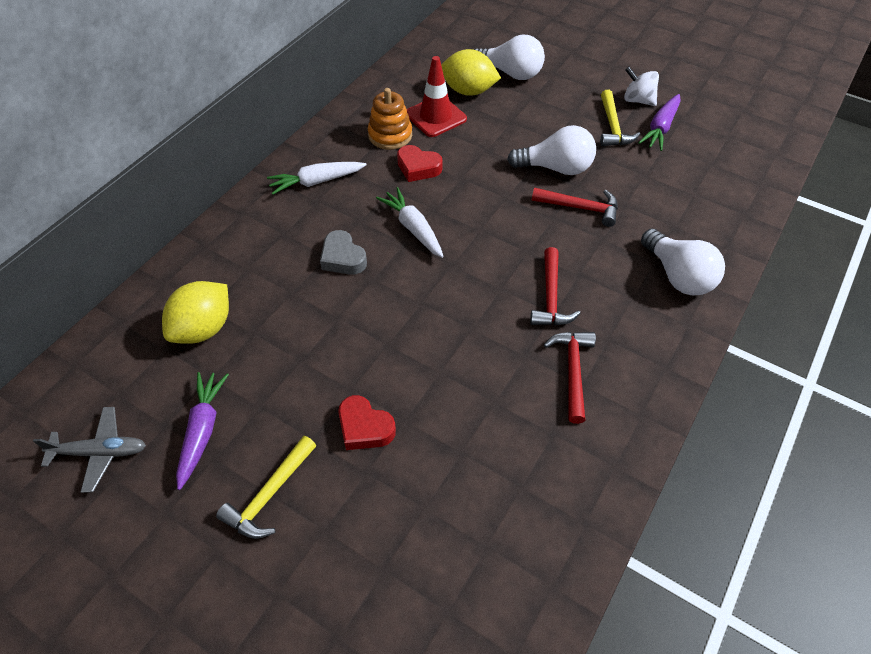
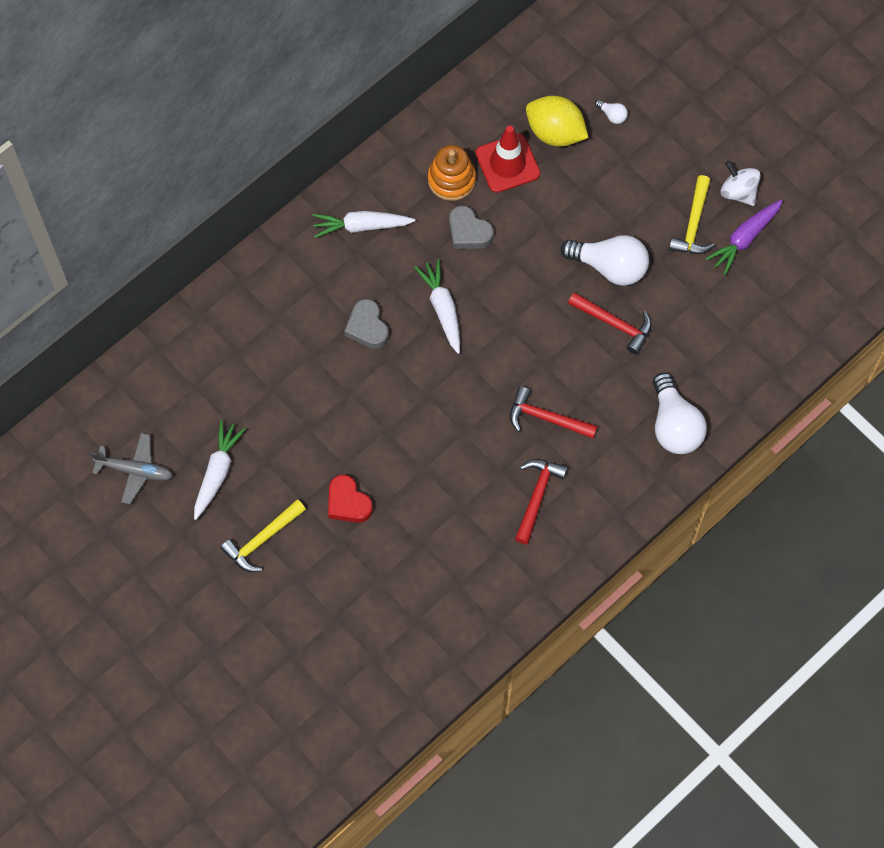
camera: 15 degrees right, 15 degrees up
(202, 431) = (217, 472): purple carrot -> white carrot
(204, 328) = (229, 374): yellow lemon -> none
(418, 167) = (468, 232): red heart -> grey heart
(511, 73) = (612, 115): white light bulb -> white light bulb, size x0.42
(550, 297) = (546, 418): red hammer -> red hammer turned 90 degrees clockwise

